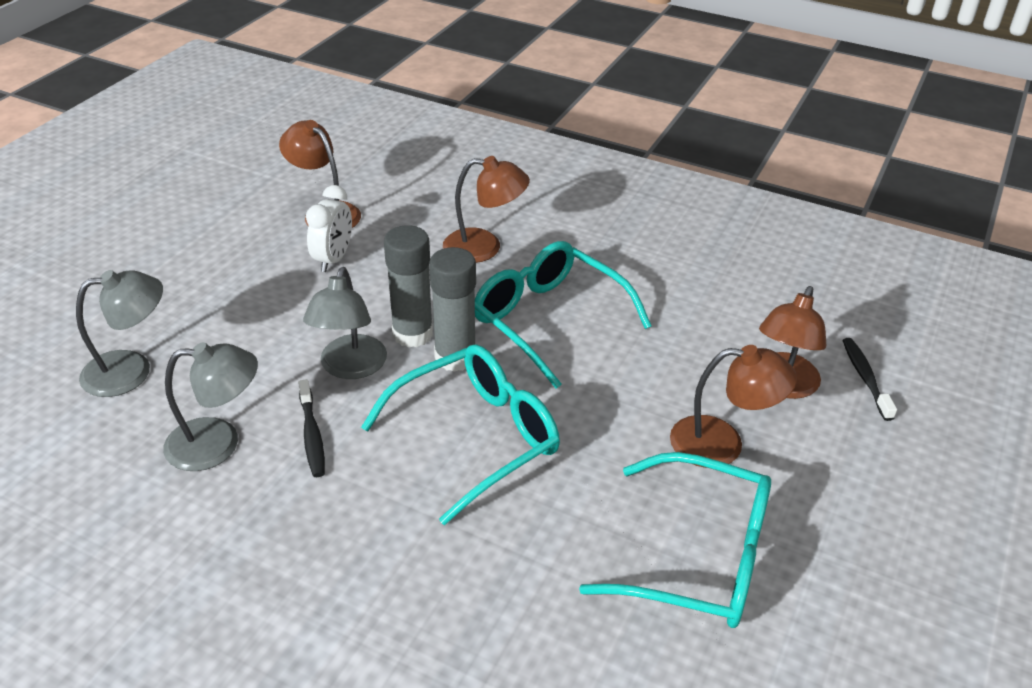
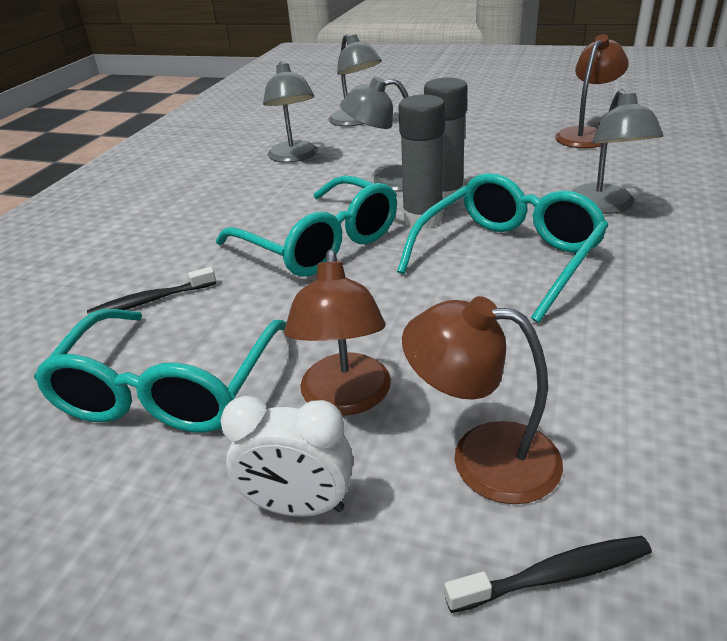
camera: 85 degrees right, 5 degrees down
(312, 435) = (308, 182): black toothbrush -> black toothbrush (150, 301)
(334, 259) = (523, 150): white clock -> white clock (298, 506)
(484, 247) = (605, 206): brown lamp -> grey lamp

